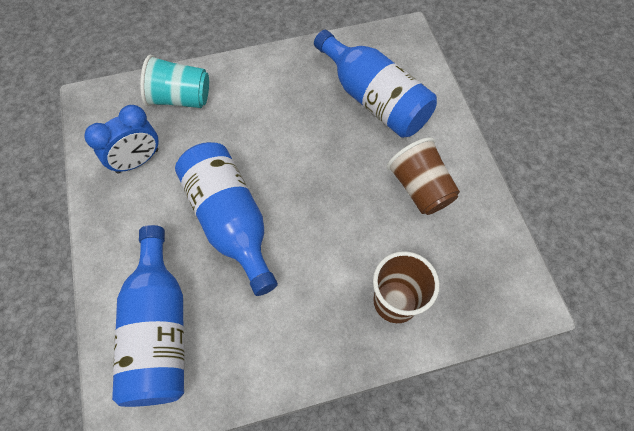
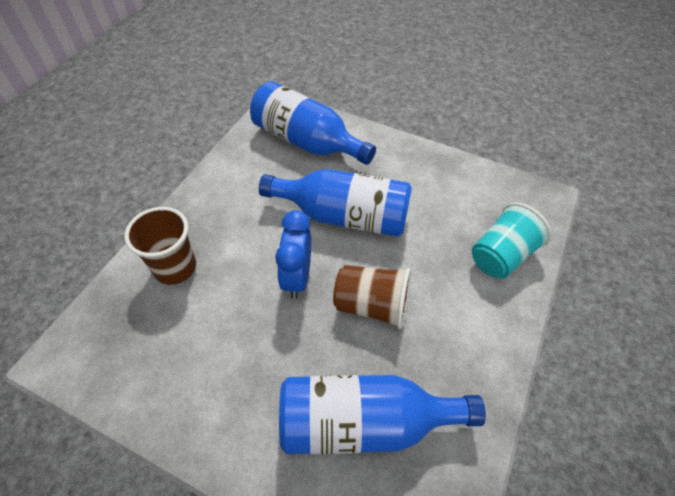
camera: 130 degrees right, 10 degrees down
(137, 161) = (452, 194): blue clock -> blue clock (297, 277)
(420, 188) = (231, 370): brown cup -> brown cup (372, 305)

